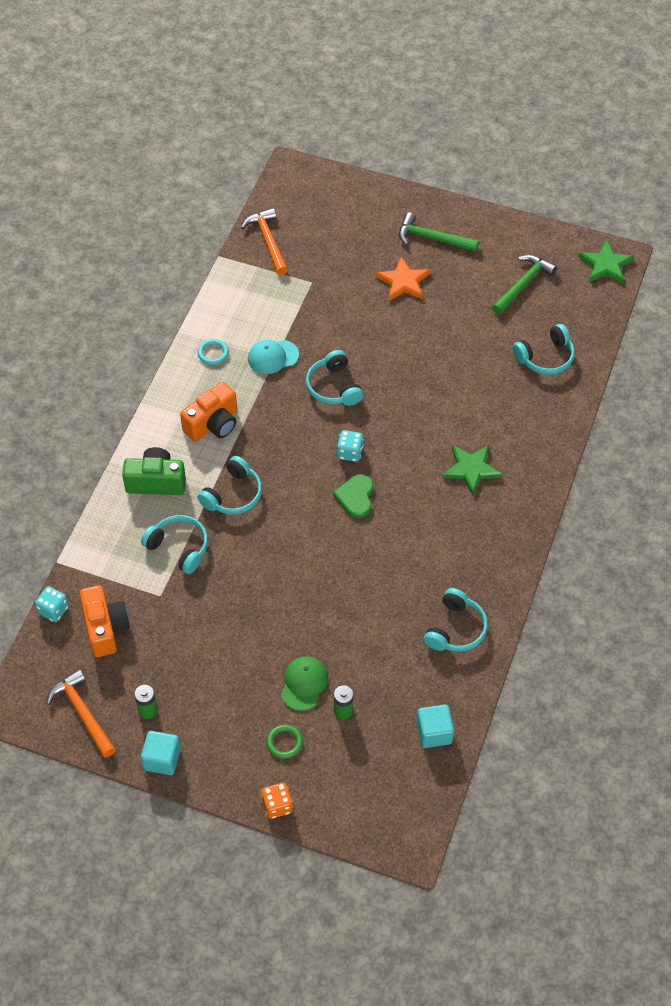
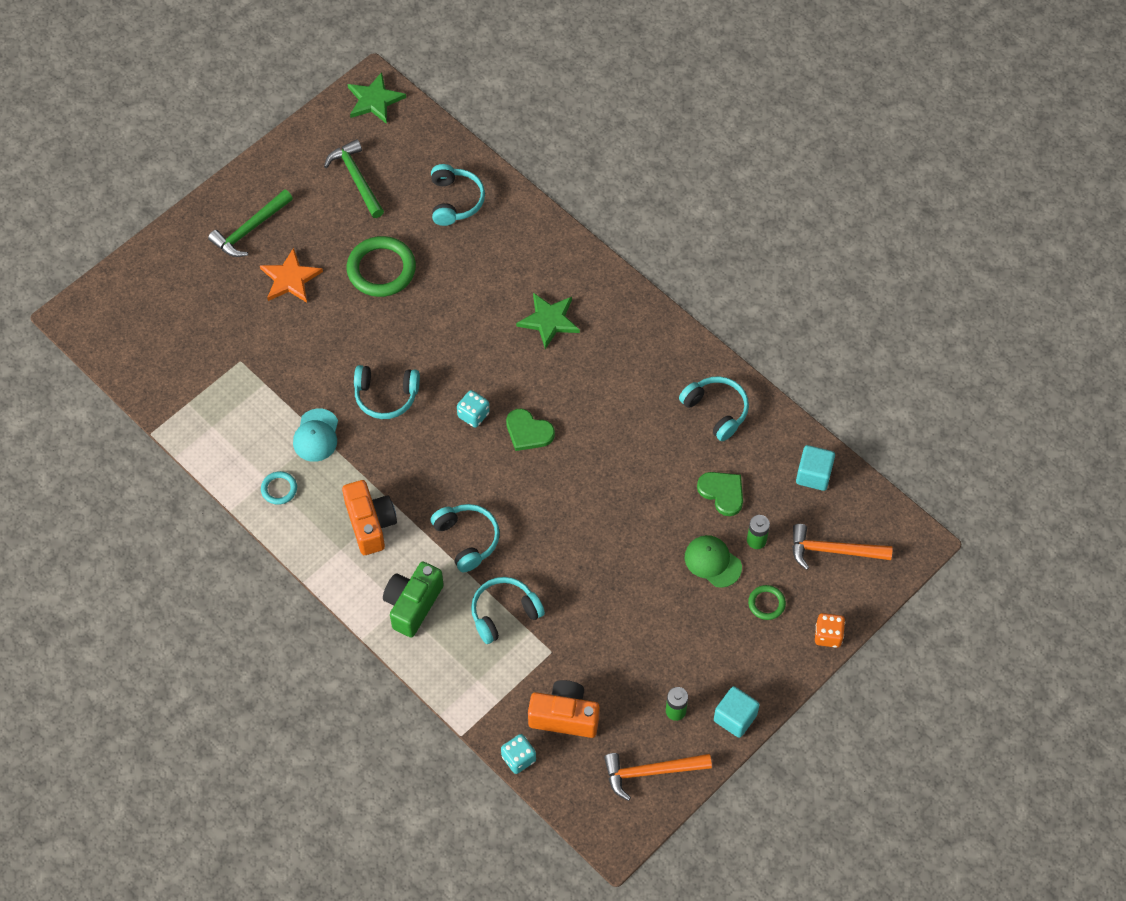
camera: 65 degrees left, 5 degrees up
(268, 241) = (160, 378): orange hammer -> orange hammer (833, 550)
(376, 665) = (722, 493): none -> green heart
(448, 335) = (381, 269): none -> green ring

